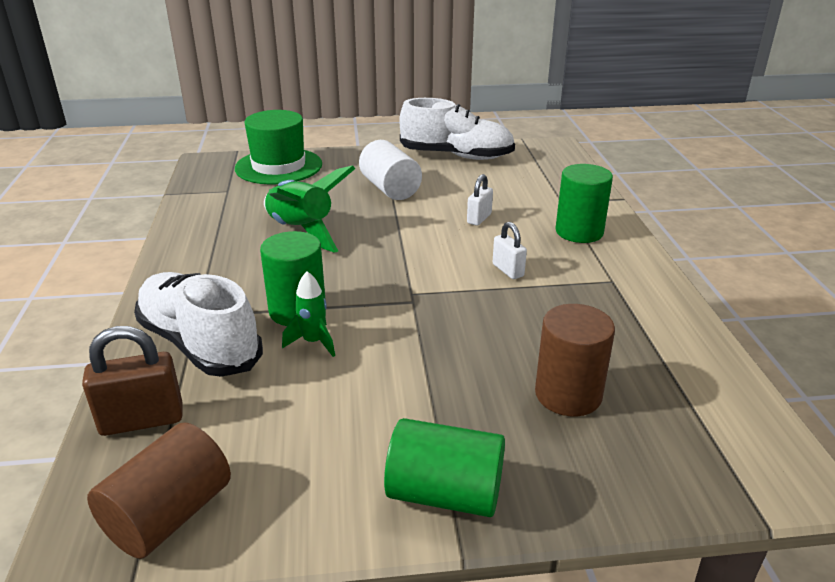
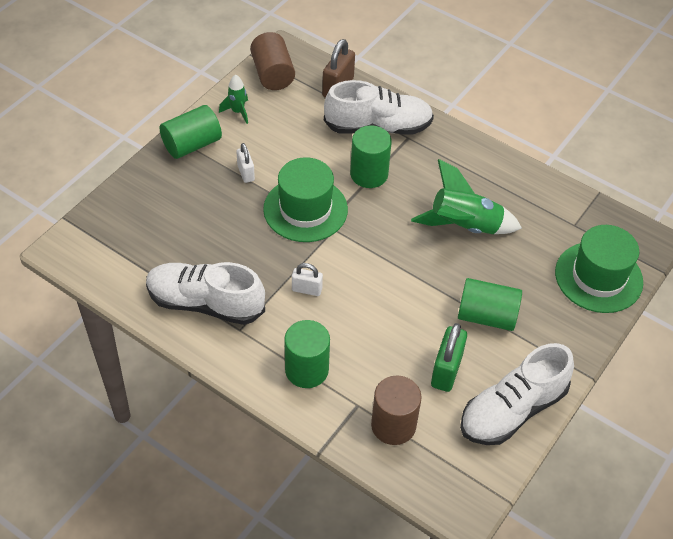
camera: 130 degrees right, 20 degrees up
(313, 342) = (333, 164): green rocket -> green rocket (237, 112)
(390, 189) = (486, 316): white cylinder -> green cylinder
(412, 323) = (305, 209): none -> green hat
(468, 184) = (446, 370): none -> green padlock
(479, 218) = (385, 330): white padlock -> white padlock (246, 173)
(568, 394) = (188, 223): brown cylinder -> brown cylinder (393, 425)
(628, 314) = (205, 303): none -> white shoe

